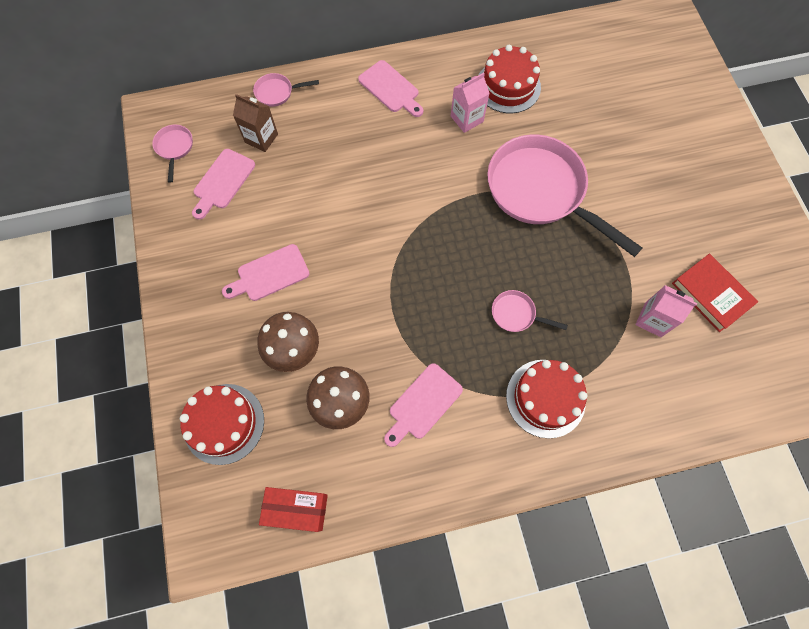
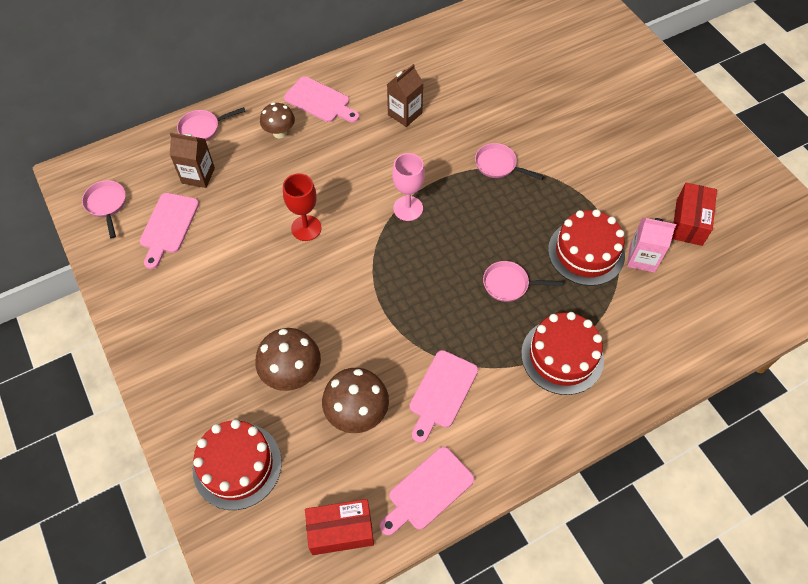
camera: 15 degrees left, 10 degrees down
(269, 274) = (244, 305): pink cutting board -> pink cutting board (427, 491)
(344, 213) = (306, 228): none -> red goblet
(345, 112) = (280, 132): none -> brown mushroom
(443, 215) = (408, 208): none -> pink goblet
(467, 119) = (405, 114): pink carton -> brown carton
(508, 86) = (436, 76): red cake -> red cake (586, 252)
(541, 192) = (498, 165): pink pan -> pink pan, size x0.41
(711, 294) = (689, 222): red book -> red box

